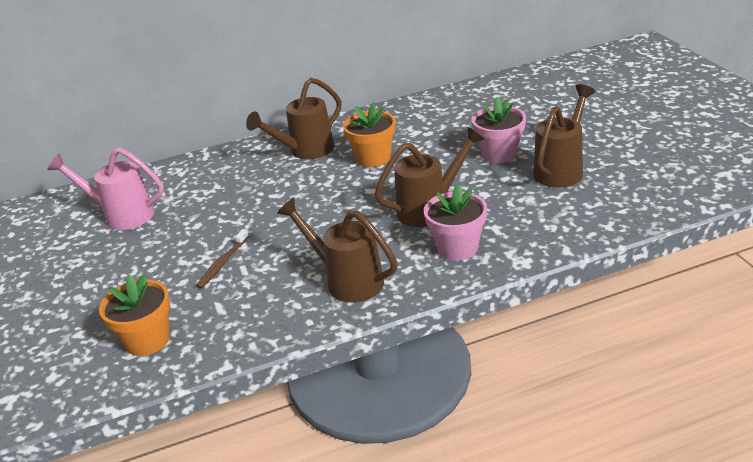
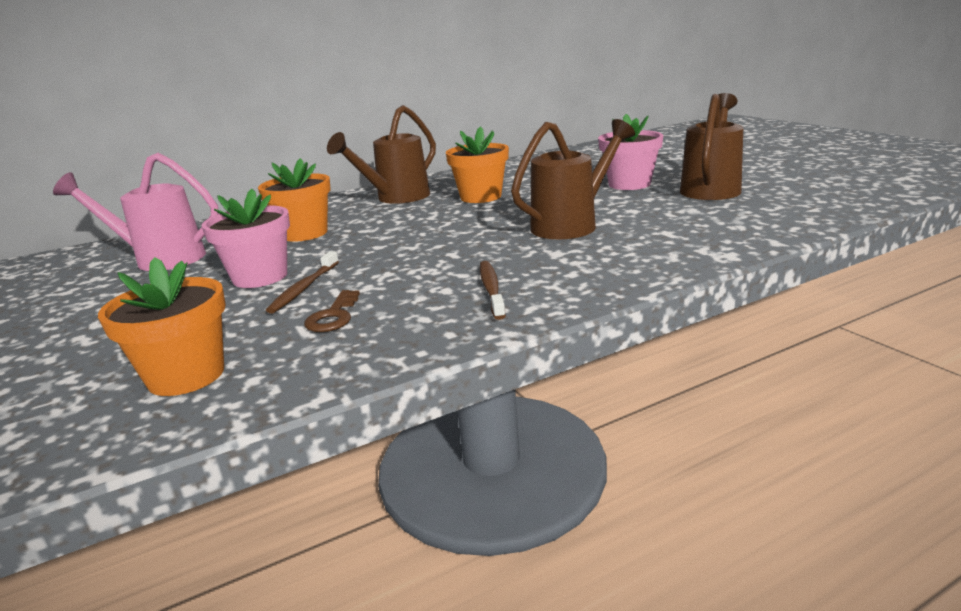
camera: 10 degrees left, 10 degrees down
(228, 194) = (304, 233): none -> orange flower pot
(239, 296) = (333, 316): none -> brown key
(347, 280) = (491, 289): brown watering can -> brown toothbrush
(457, 247) = (629, 251): pink flower pot -> pink flower pot (260, 277)

